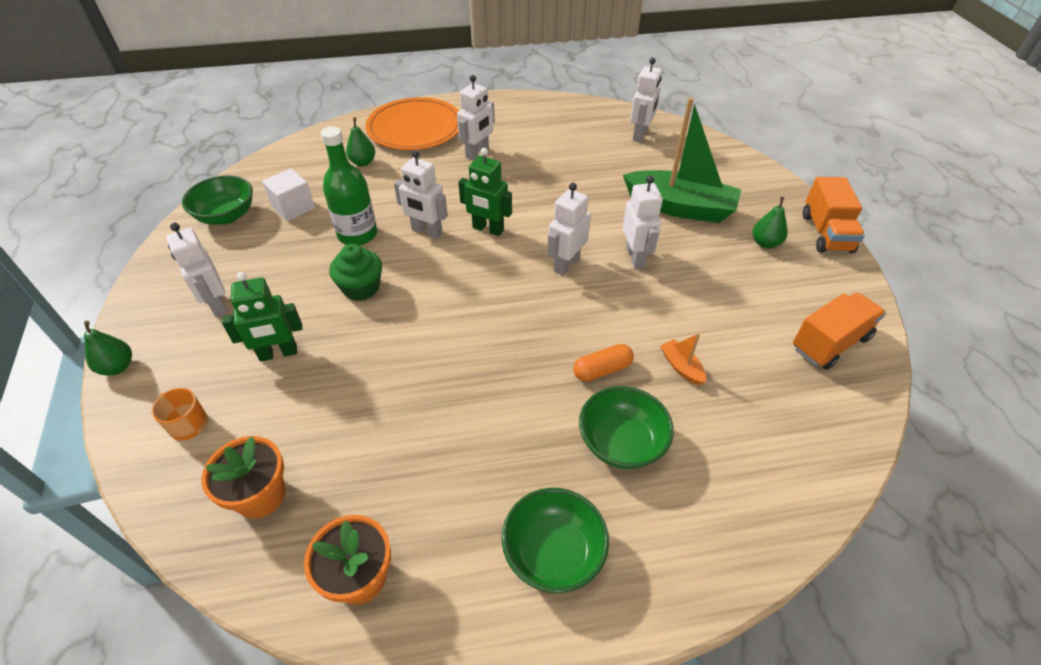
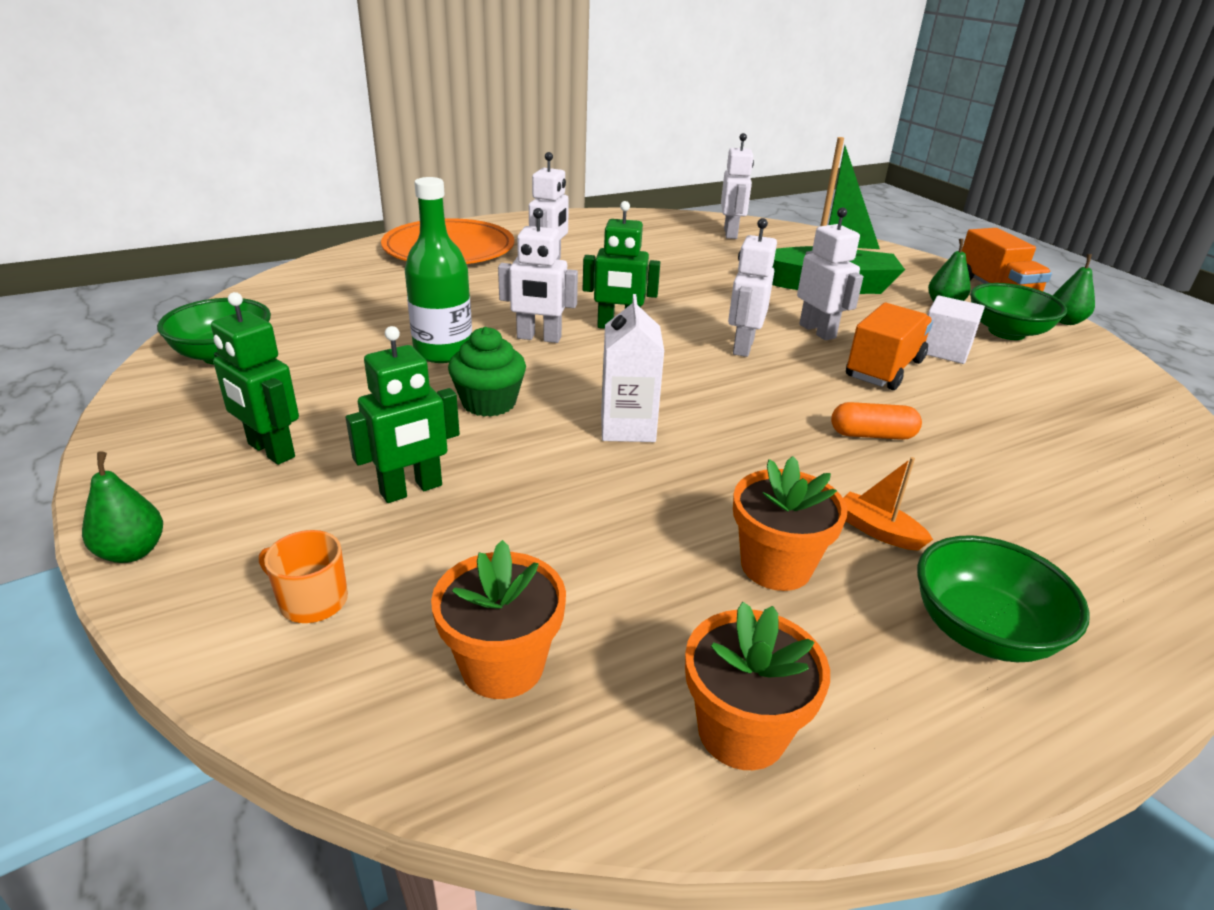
camera: 20 degrees left, 15 degrees down
(217, 305) = (270, 451): white robot -> green robot
(293, 207) = (326, 336): white cube -> white cube (944, 350)
(363, 162) = (399, 284): green pear -> green pear (1065, 321)
(436, 328) = (627, 427): none -> white carton
(457, 467) = (776, 566): none -> orange flower pot
(602, 370) = (872, 435): orange capsule -> orange capsule turned 45 degrees clockwise
(621, 443) = (958, 499): green bowl -> green bowl (1006, 332)
(681, 367) = (958, 418): orange boat -> orange boat (878, 531)
(830, 343) = (1088, 374): orange truck -> orange truck (884, 369)

